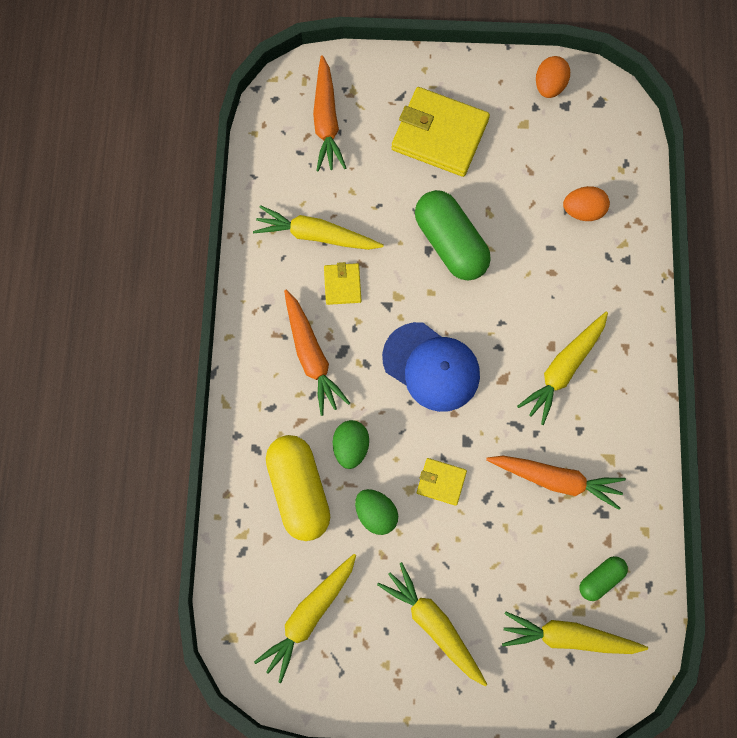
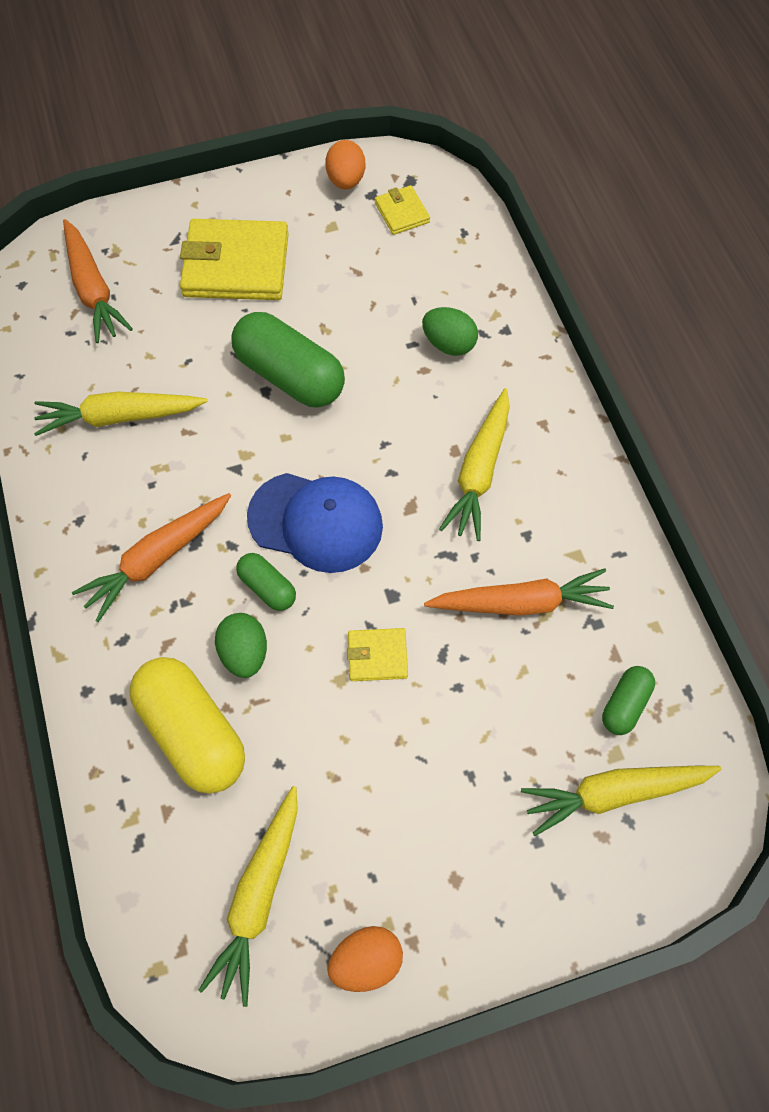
camera: 20 degrees left, 10 degrees down
(311, 356) = (157, 559): orange carrot -> orange carrot turned 90 degrees clockwise
(342, 285) = (171, 463): yellow wallet -> yellow wallet (402, 212)
(376, 513) = (306, 726): green egg -> green egg (449, 344)
(381, 404) = (267, 587): none -> green capsule
(433, 624) = (432, 843): yellow carrot -> none
(583, 210) = (434, 294): orange egg -> orange egg (366, 960)

